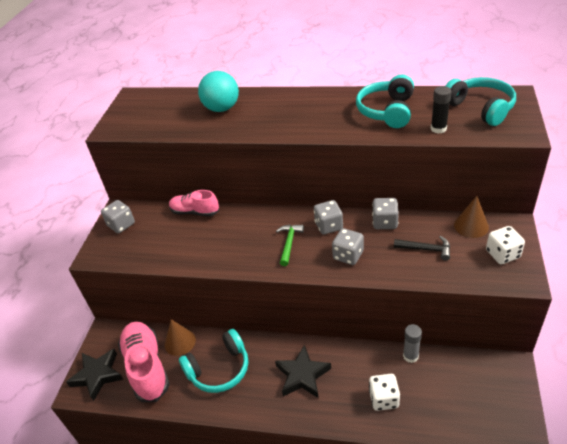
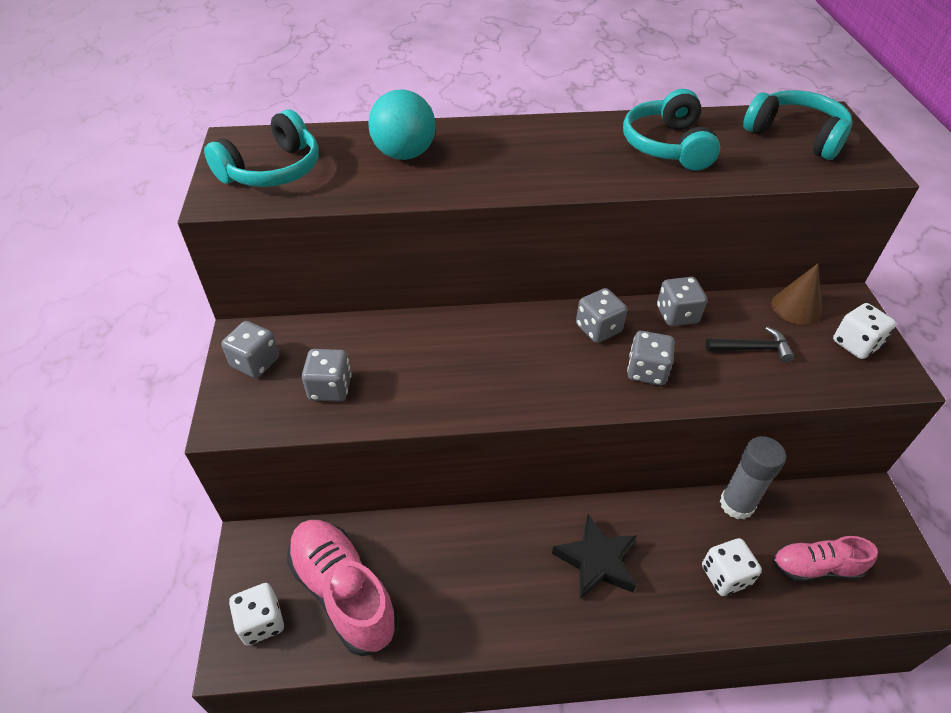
camera: 20 degrees left, 5 degrees up
(97, 375) = (261, 622): black star -> white dice
(156, 244) = (330, 388): none -> grey dice
(180, 342) = (385, 540): brown cone -> none
(195, 212) = (376, 327): pink shoe -> pink shoe (815, 567)
(219, 369) = (465, 574): turquoise headphones -> turquoise headphones (272, 170)
(289, 243) = (550, 362): green hammer -> none
(410, 356) = (736, 504): grey glue stick -> grey glue stick, size x1.51
(438, 129) = (755, 168): black glue stick -> none

